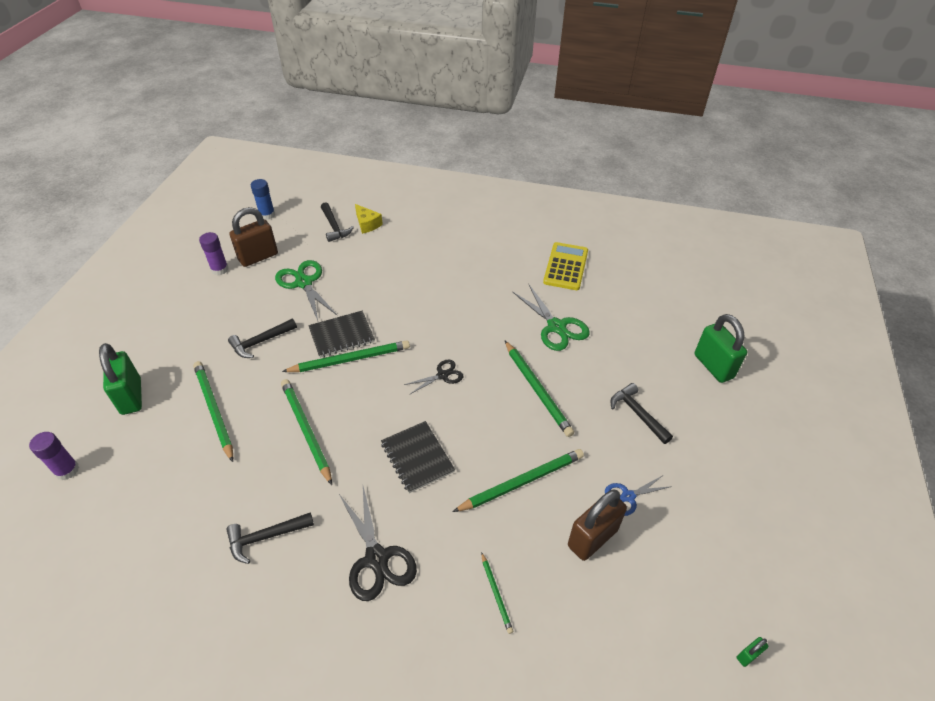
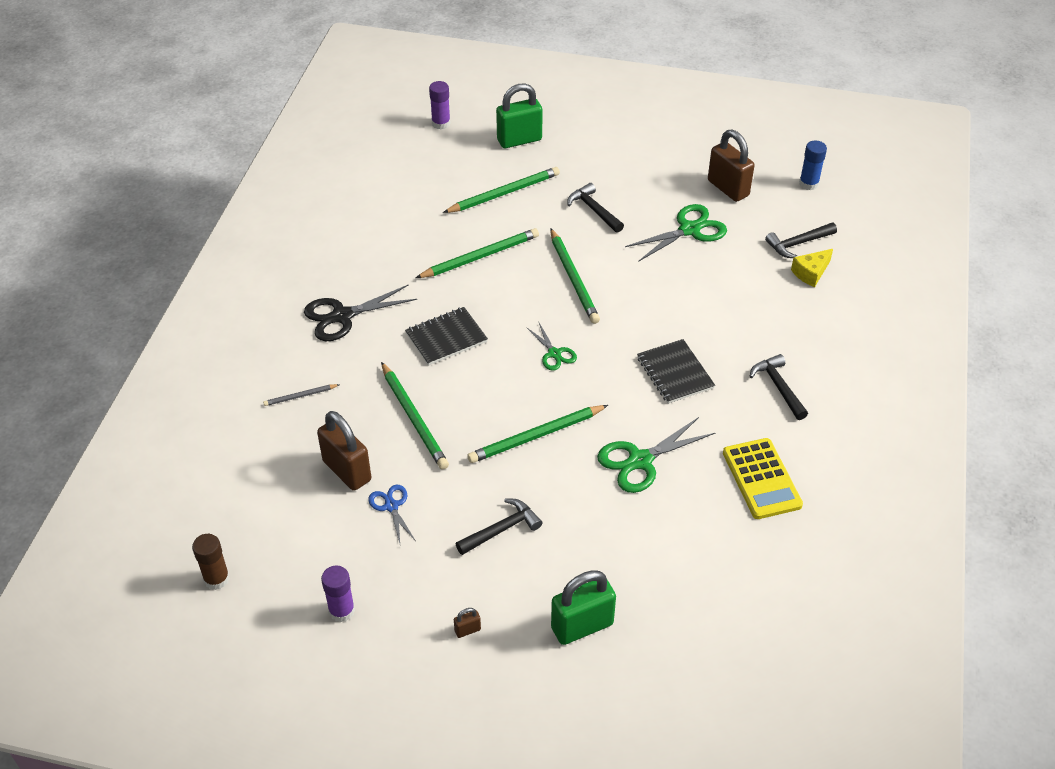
camera: 90 degrees right, 0 degrees up
(220, 269) = (701, 163): purple glue stick -> purple glue stick (341, 610)
(266, 537) = (369, 246): black hammer -> black hammer (778, 387)
(341, 335) = (608, 269): black notebook -> black notebook (675, 373)
(442, 375) = (554, 354): black scissors -> green scissors
(496, 593) = (300, 396): green pencil -> grey pencil
(566, 267) = (761, 479): yellow calculator -> yellow calculator turned 60 degrees clockwise
(739, 436) = (467, 630): none -> brown padlock
(748, 655) = (216, 579): green padlock -> brown glue stick

